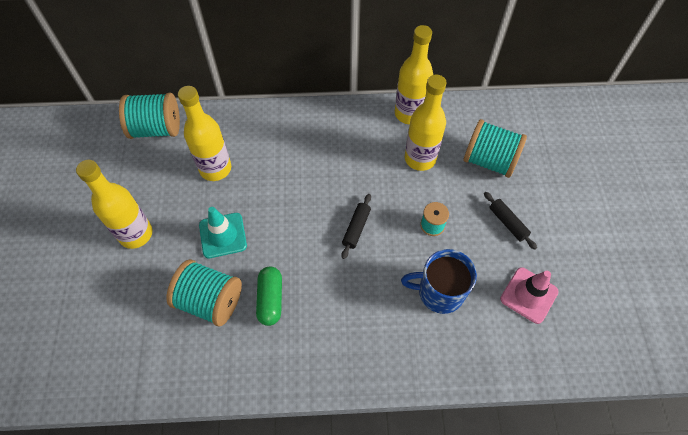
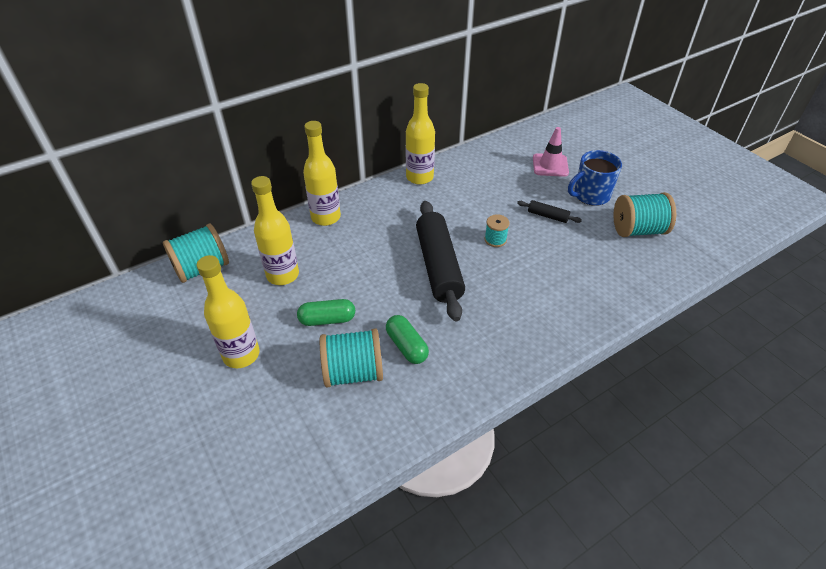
camera: 30 degrees left, 15 degrees down
(223, 235) = (327, 319): turquoise traffic cone -> green capsule
(356, 228) = (438, 266): black rolling pin -> black rolling pin, size x2.29
(420, 158) = (451, 202): yellow bottle -> yellow bottle (326, 217)
(439, 292) = (536, 279): blue mug -> blue mug (590, 195)
(489, 160) = (503, 184): turquoise spool -> turquoise spool (637, 230)
(529, 295) = (599, 253): pink traffic cone -> pink traffic cone (550, 165)

